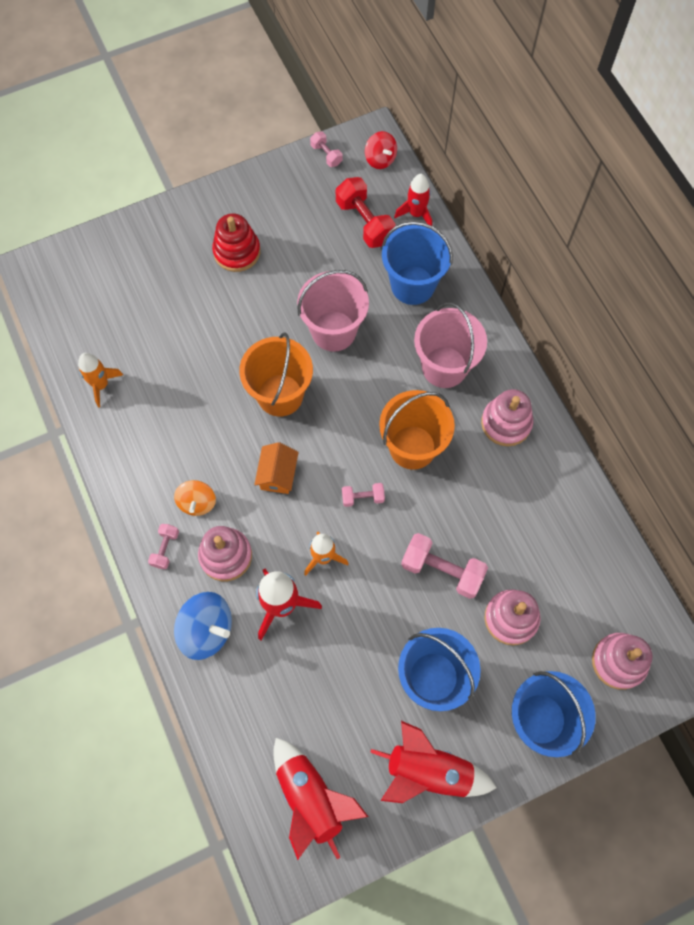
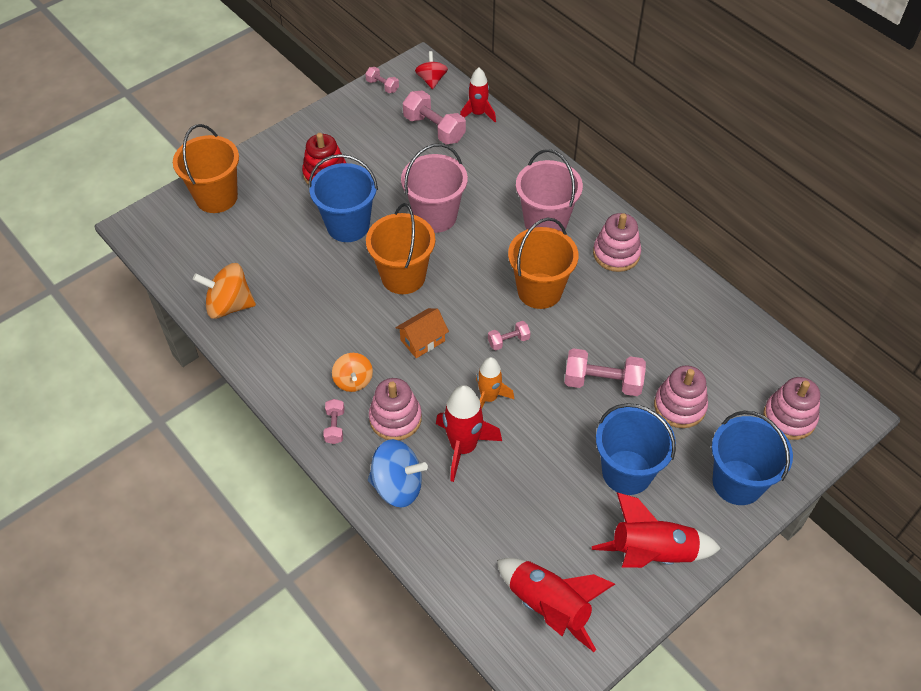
camera: 15 degrees left, 15 degrees down
(101, 385) = (229, 305): orange rocket -> orange spinning top
(121, 253) = (216, 197): none -> orange bucket
(277, 474) = (422, 340): orange house -> orange house turned 60 degrees clockwise
(364, 222) = (434, 129): red dumbbell -> pink dumbbell
(380, 159) = (431, 80): red spinning top -> red spinning top turned 135 degrees counterclockwise
(412, 285) = (494, 167): blue bucket -> blue bucket (348, 226)

